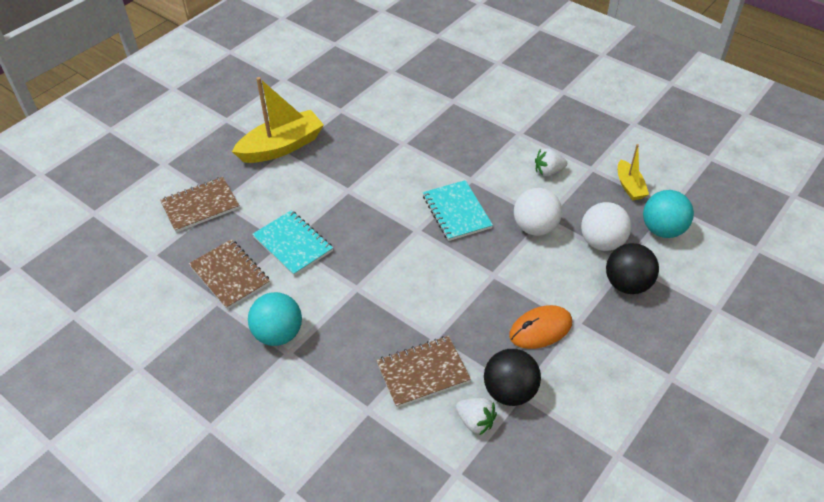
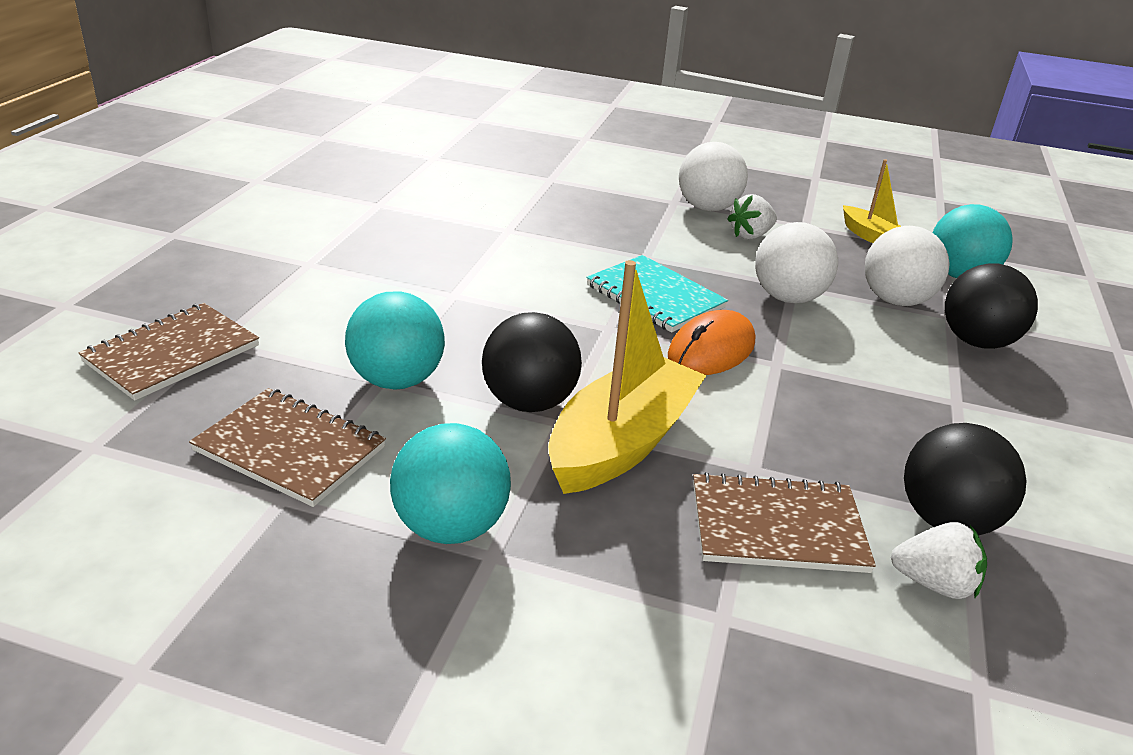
camera: 25 degrees left, 15 degrees down
(282, 146) = (298, 256): yellow boat -> yellow boat (622, 443)
(293, 244) = (396, 380): turquoise notebook -> turquoise ball
(348, 272) = (529, 402): none -> black ball
(423, 372) = (777, 526): brown notebook -> brown notebook turned 45 degrees clockwise
(537, 142) = (707, 208): none -> white ball
(540, 329) = (911, 420): orange mouse -> orange mouse (711, 350)

